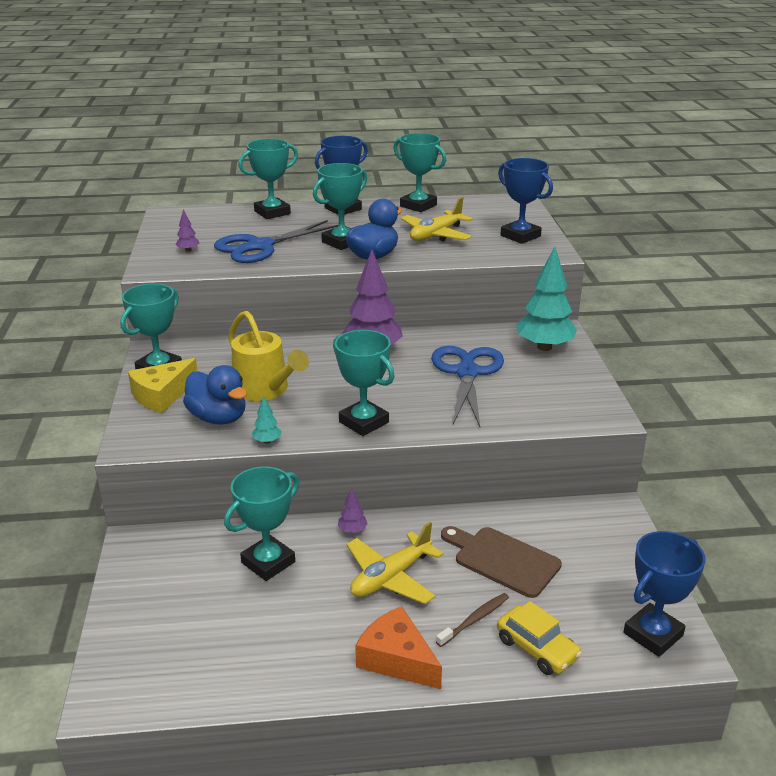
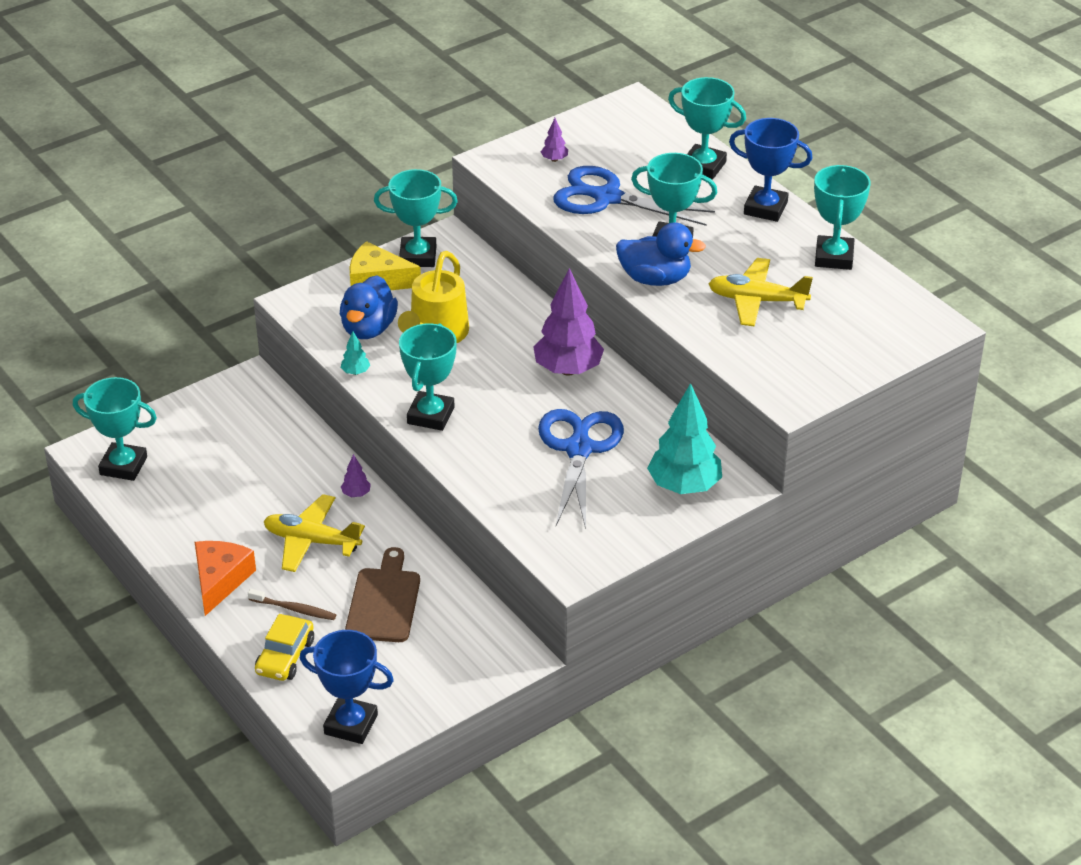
camera: 60 degrees right, 10 degrees up
(268, 562) = (279, 463): turquoise trophy -> turquoise trophy (123, 466)
(467, 372) = (579, 448): blue scissors -> blue scissors turned 60 degrees counterclockwise
(520, 236) = (818, 362): blue trophy -> none

